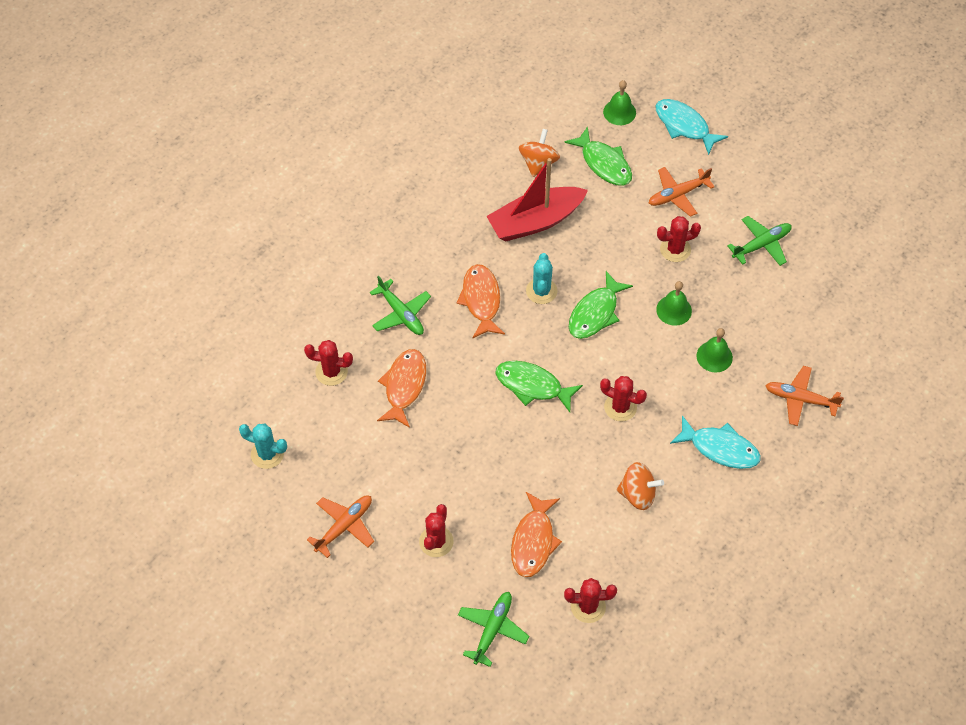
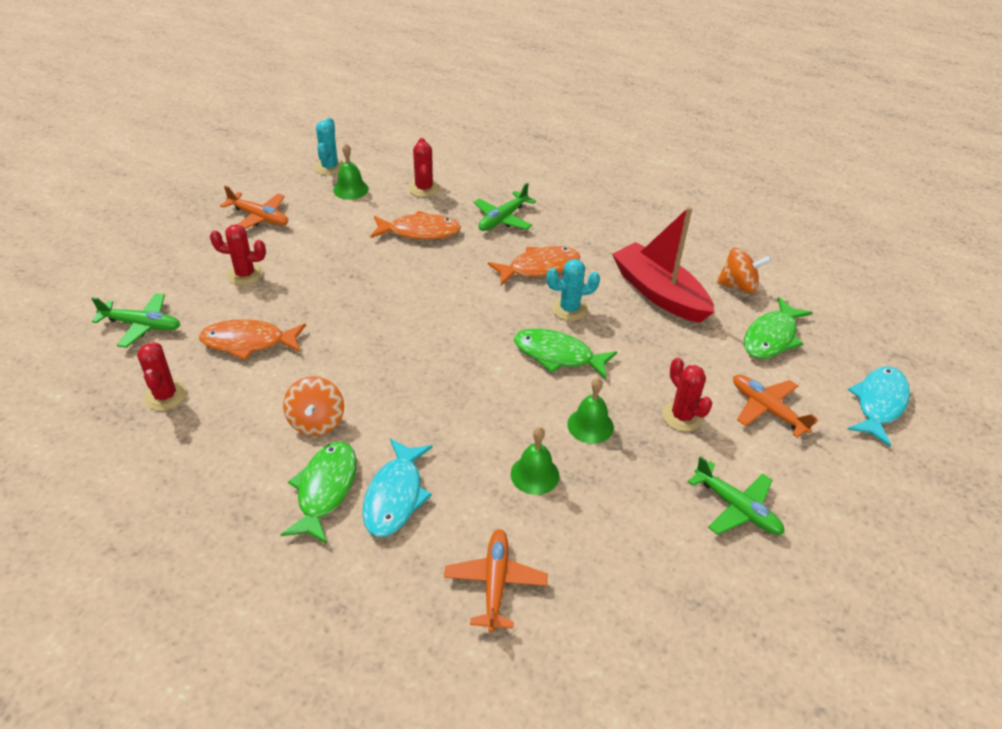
camera: 75 degrees right, 15 degrees down
(532, 386) = (444, 317): green fish -> green fish (325, 489)
(619, 112) = (856, 342): green bell -> green bell (350, 189)
(620, 407) = (434, 392): red cactus -> none

